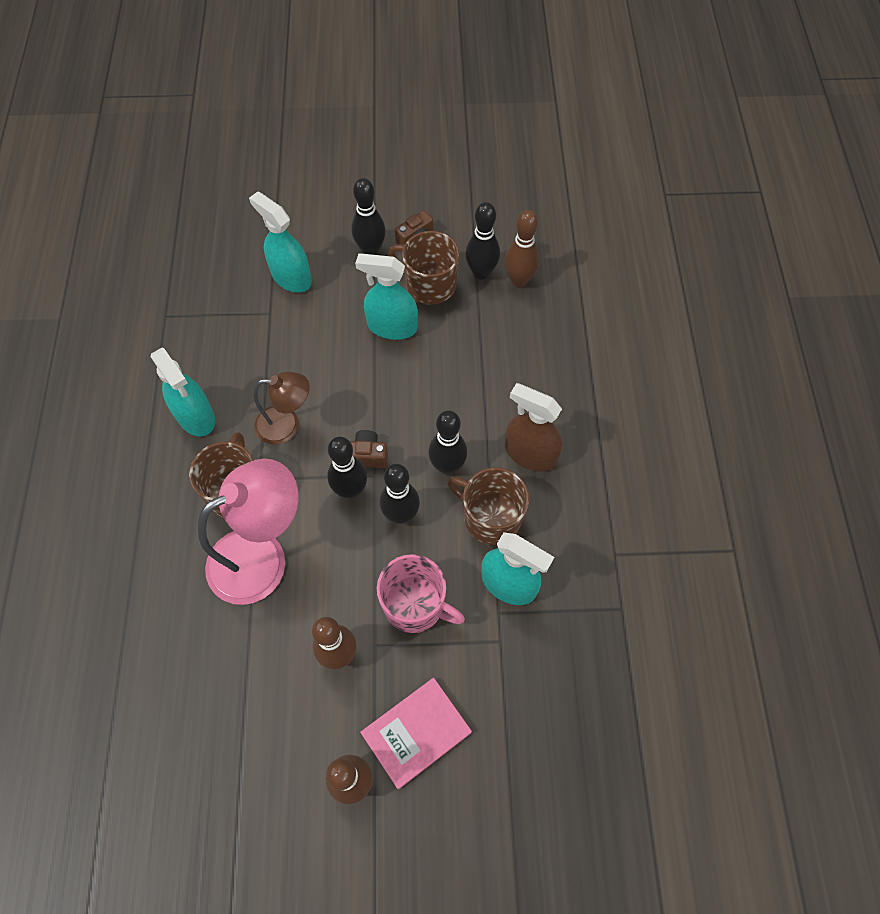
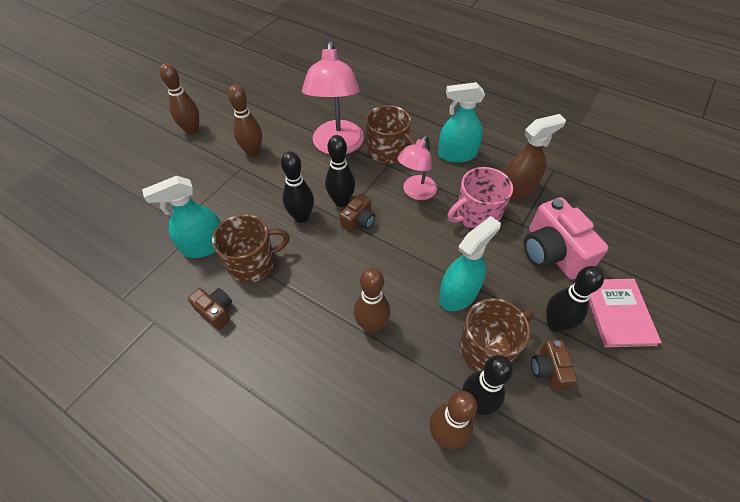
camera: 125 degrees right, 10 degrees down
(287, 425) = (416, 192): brown lamp -> pink lamp
(291, 277) = (552, 253): turquoise spray bottle -> pink camera
(415, 605) = (243, 195): pink mug -> pink mug (476, 215)
(416, 732) = (183, 162): pink book -> pink book (618, 313)
(447, 466) = (311, 261): black bowling pin -> none
(473, 373) = (372, 325): none -> brown bowling pin
(530, 453) = (273, 319): brown spray bottle -> brown spray bottle (517, 190)
(562, 508) = (216, 311): none -> brown camera

